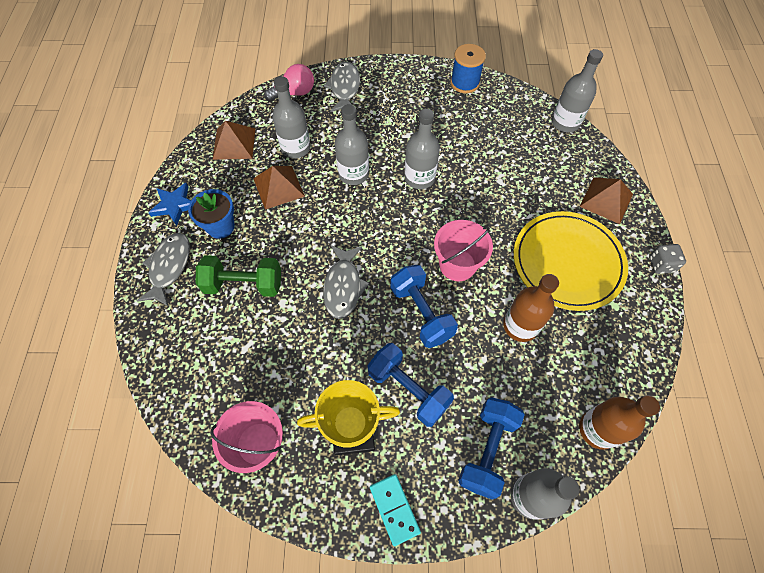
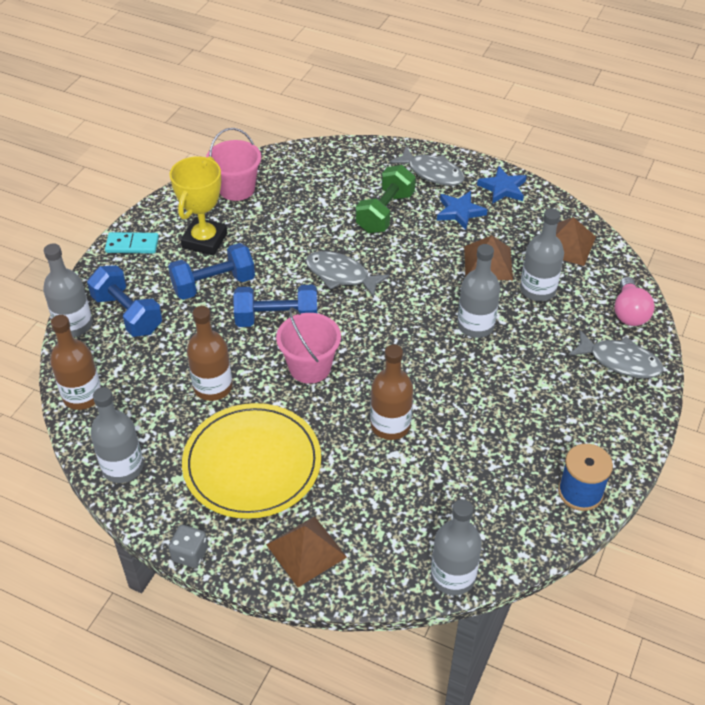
camera: 115 degrees right, 15 degrees down
(220, 226) = (459, 212): blue flower pot -> blue star
(419, 178) = (440, 380): grey bottle -> grey bottle (123, 467)
(478, 192) = (390, 425): none -> brown bottle

